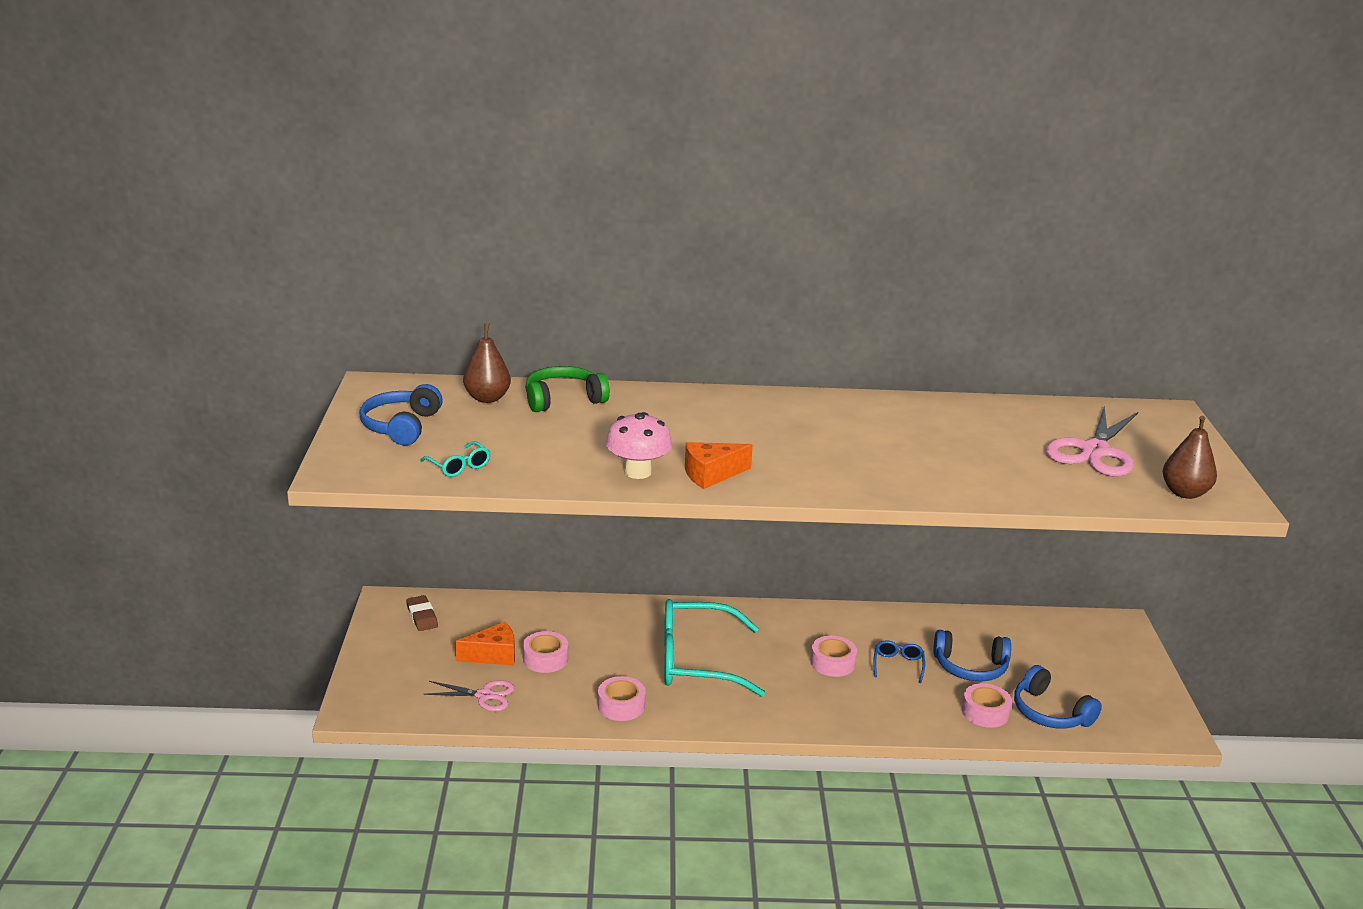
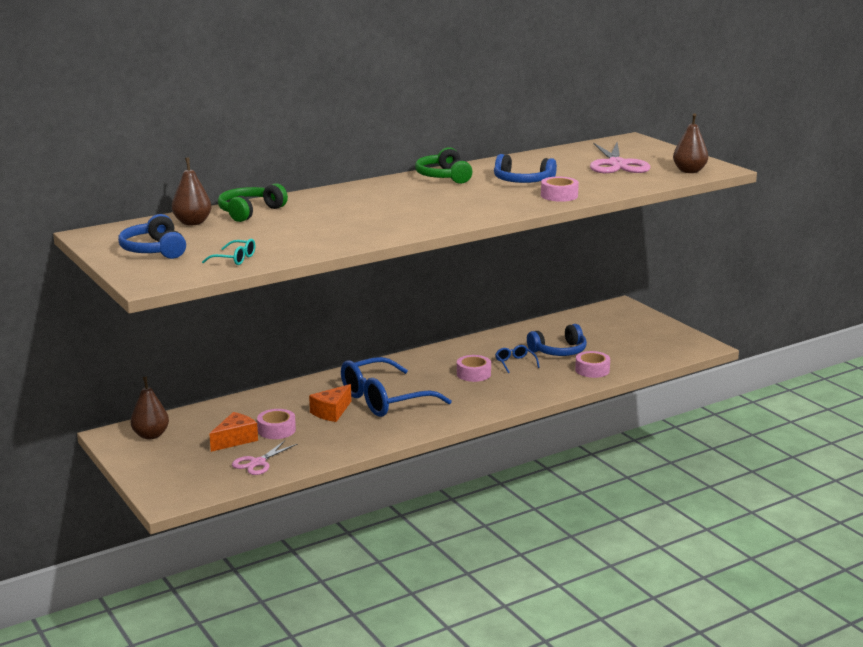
camera: 30 degrees left, 5 degrees down
(422, 616) = (151, 435): brown eraser -> brown pear
(484, 696) = (258, 463): pink scissors -> pink scissors turned 150 degrees clockwise
(621, 705) = (362, 437): pink tape -> pink tape (559, 195)
(638, 472) = (362, 234): pink mushroom -> none
(696, 661) = (384, 400): turquoise glasses -> blue glasses
(711, 474) = (412, 224): orange cheese -> orange cheese (331, 412)
(844, 408) = (443, 176): none -> green headphones
(1050, 712) = (628, 359): blue headphones -> blue headphones (522, 181)

